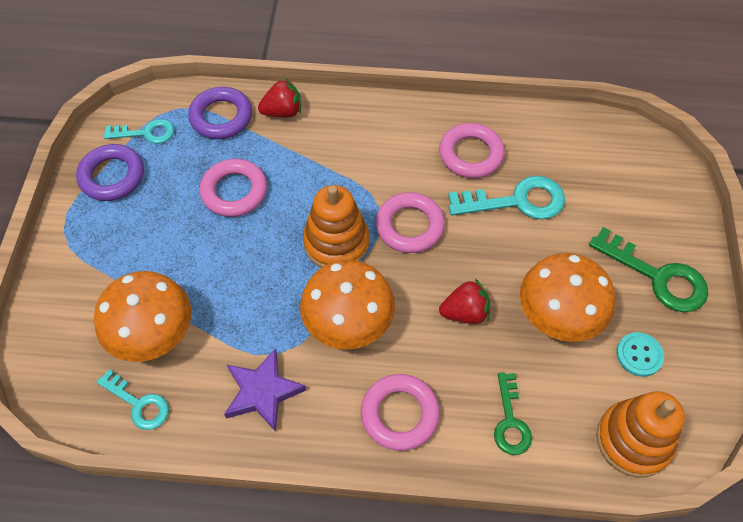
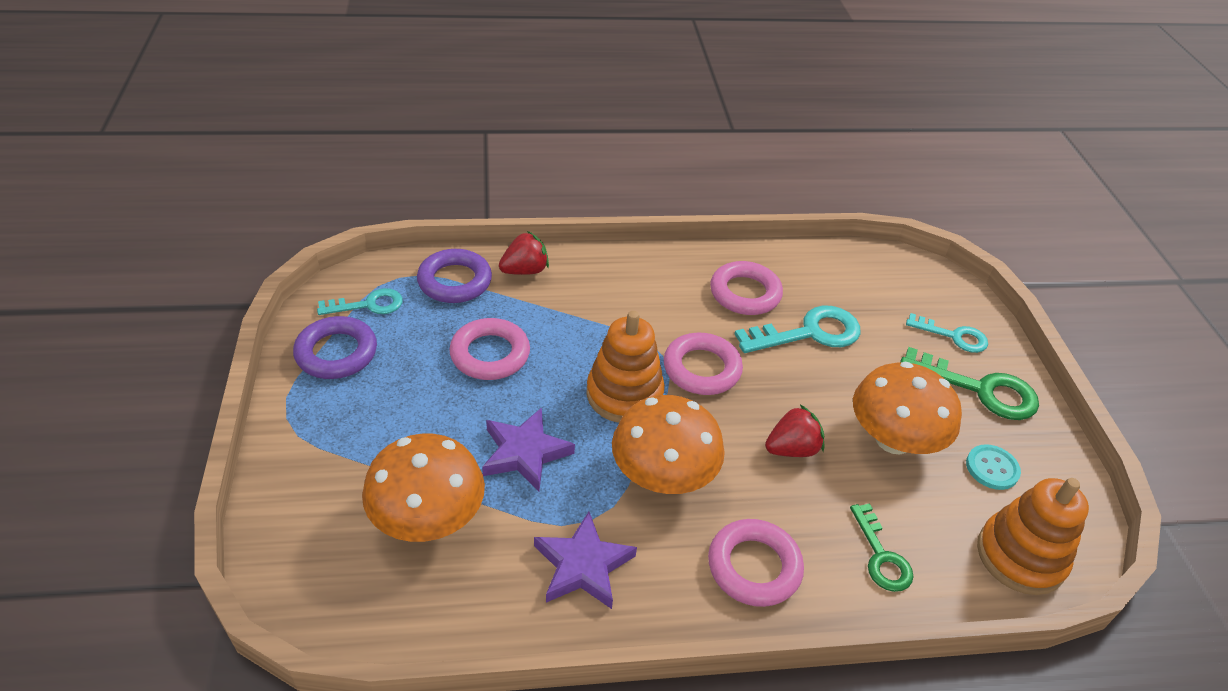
camera: 15 degrees left, 15 degrees down
(139, 404) = (429, 602): turquoise key -> turquoise key (954, 336)
(241, 286) = (525, 453): none -> purple star

